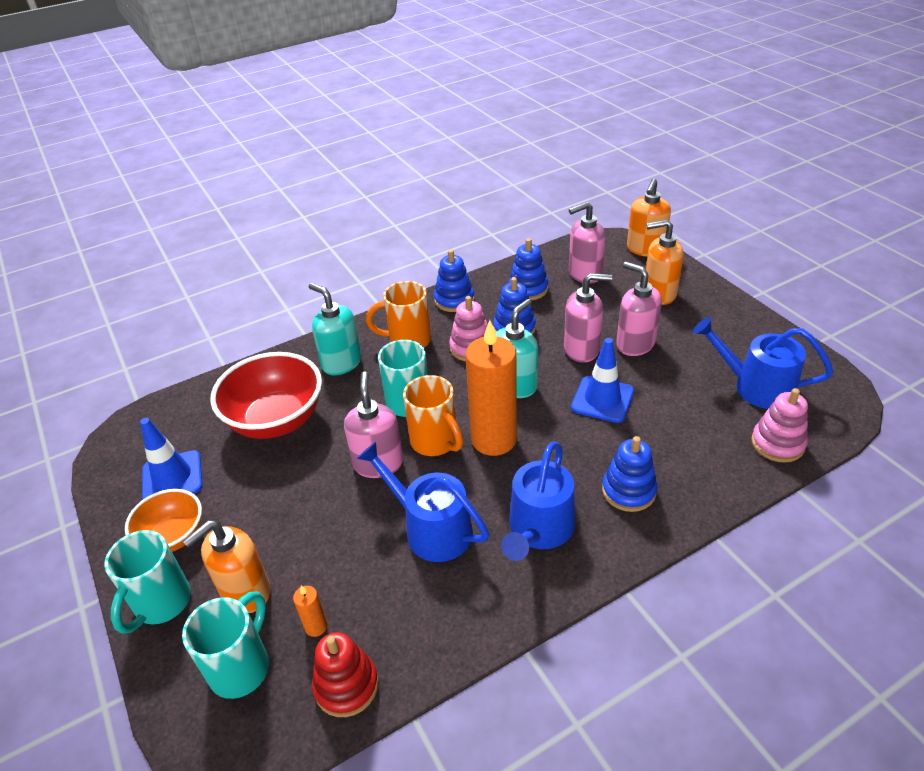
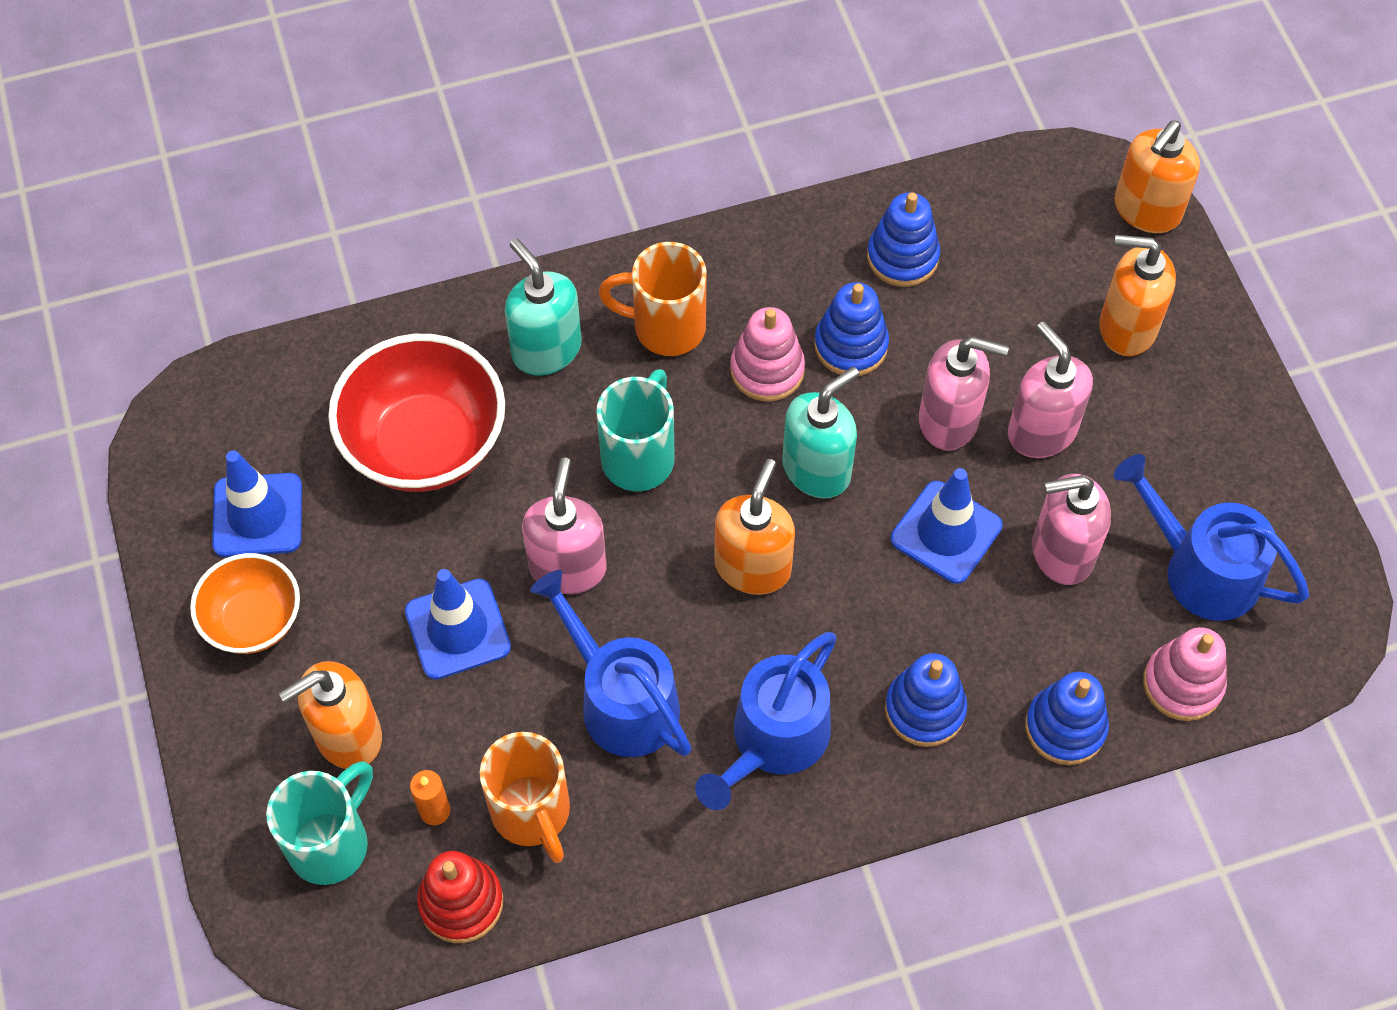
camera: 10 degrees right, 20 degrees up
(161, 604) = (232, 724): turquoise mug -> none
(313, 512) = (458, 629): none -> blue traffic cone
(435, 442) = (663, 549): orange mug -> orange mug (532, 813)
(454, 300) = (766, 252): blue stacking toy -> blue stacking toy (1065, 727)
(494, 439) = (753, 566): orange candle -> orange soap dispenser
(584, 274) = (1014, 245): pink soap dispenser -> pink soap dispenser (1061, 552)

